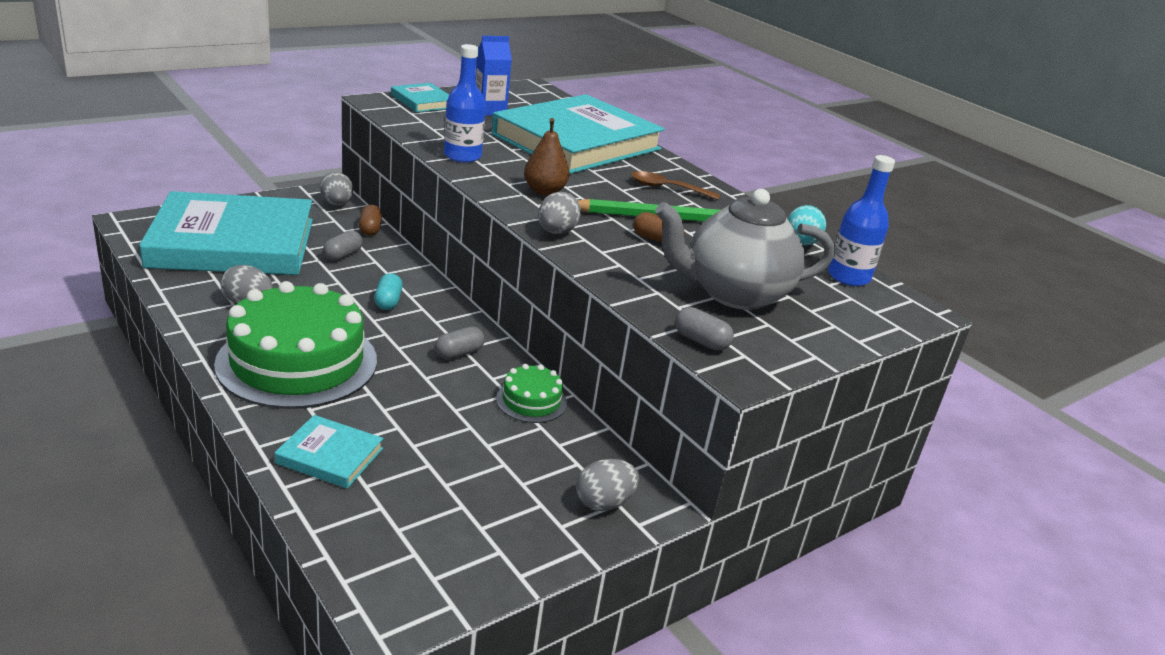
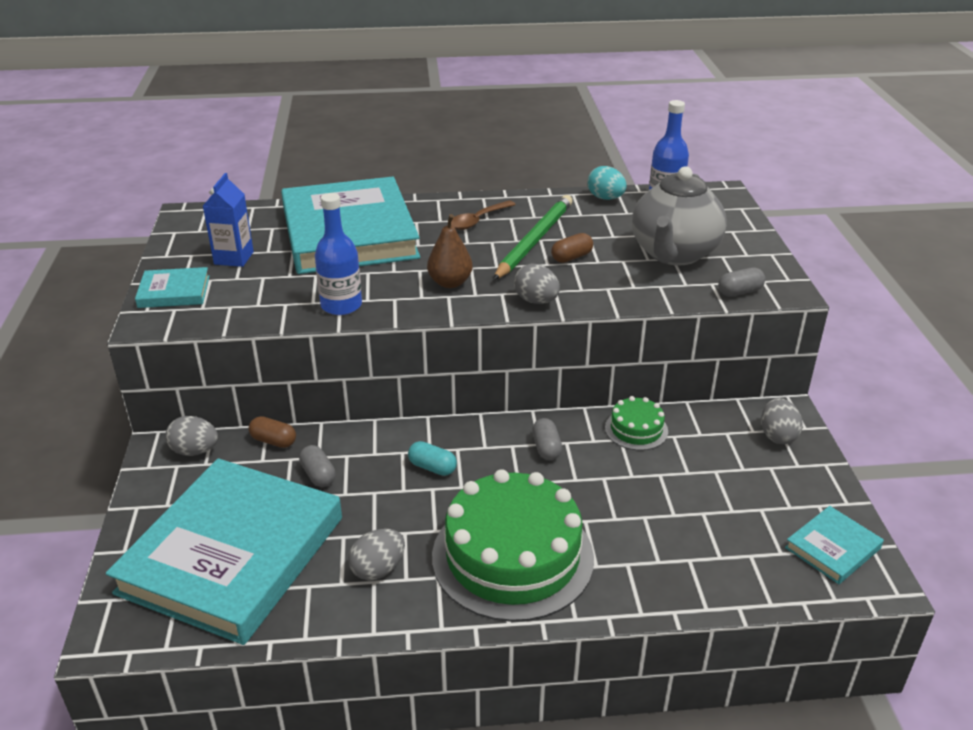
camera: 55 degrees left, 5 degrees up
(330, 456) = (672, 569): turquoise book -> turquoise book (832, 548)

